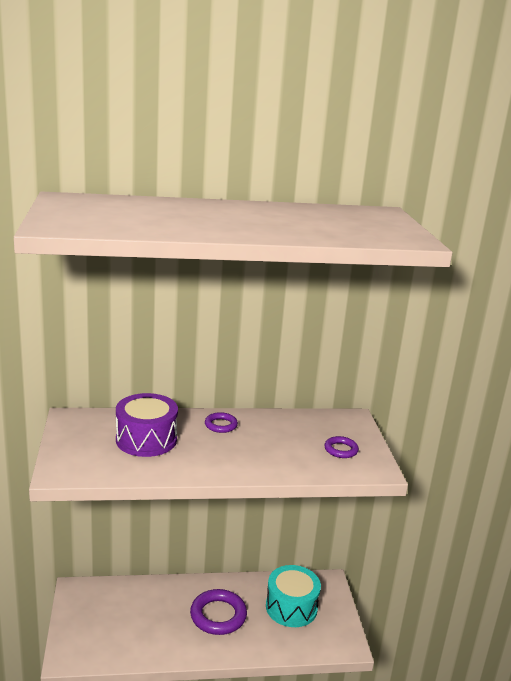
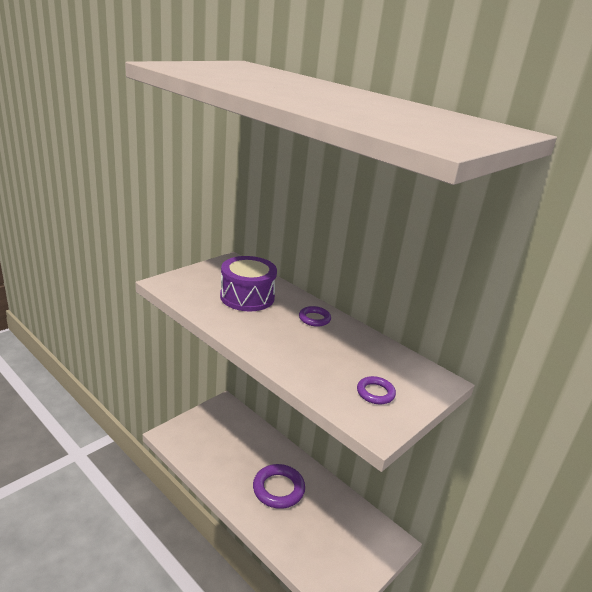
camera: 50 degrees right, 5 degrees up
(291, 607) = (336, 530): turquoise drum -> none

